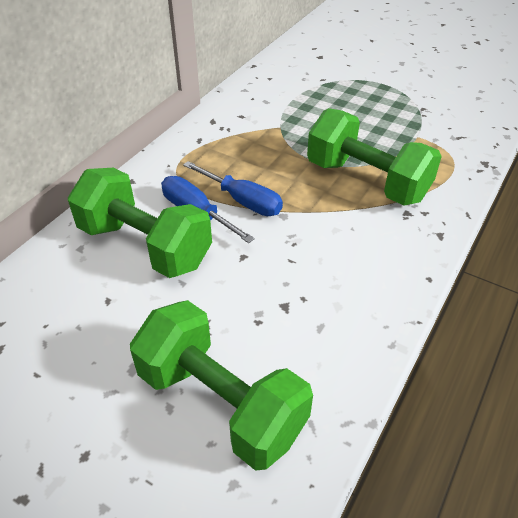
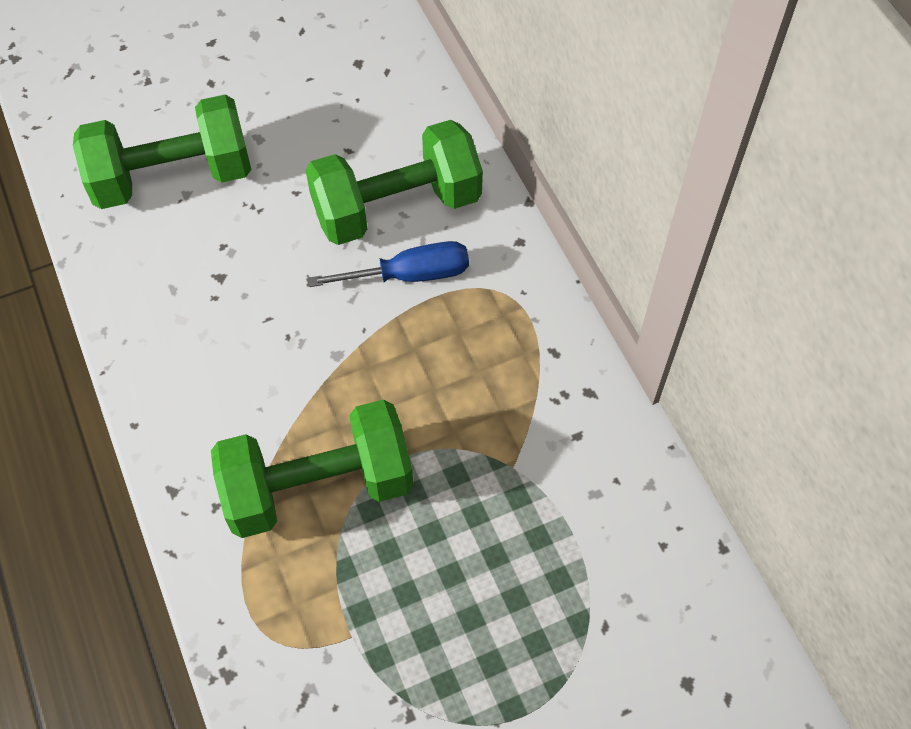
camera: 125 degrees right, 15 degrees up
(242, 201) = (394, 329): blue screwdriver -> none

